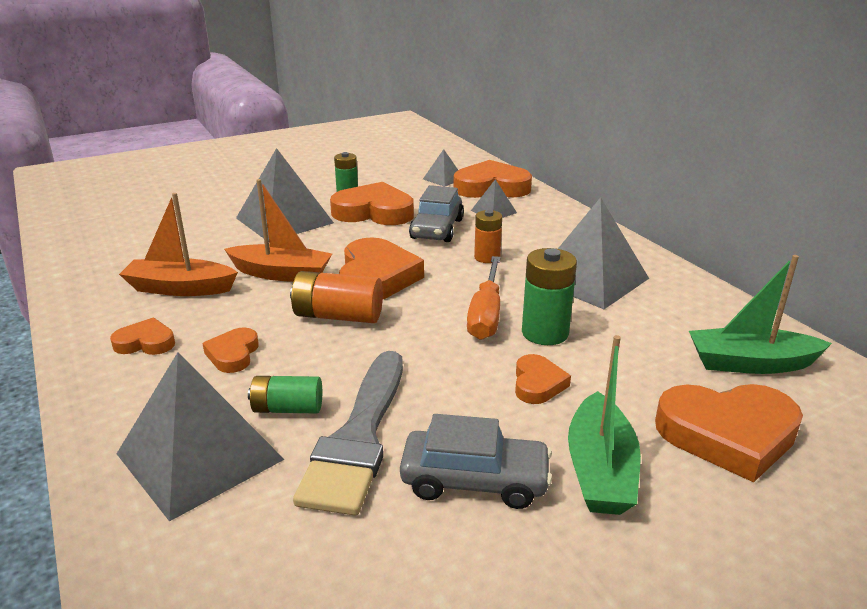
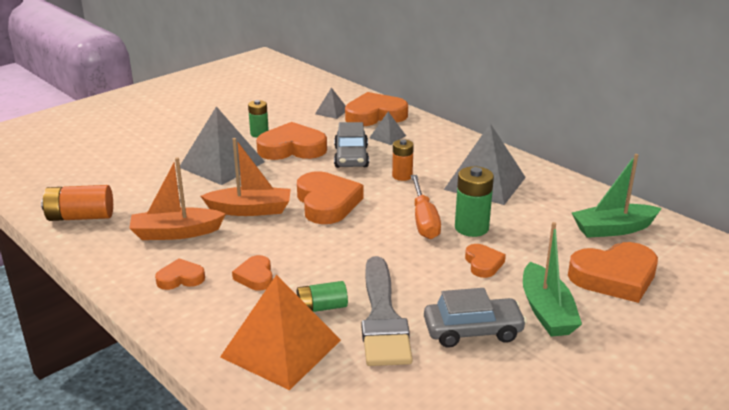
camera: 15 degrees left, 0 degrees up
(200, 456) = (281, 348): grey pyramid -> orange pyramid
(338, 316) = (316, 237): orange battery -> orange battery (81, 217)

